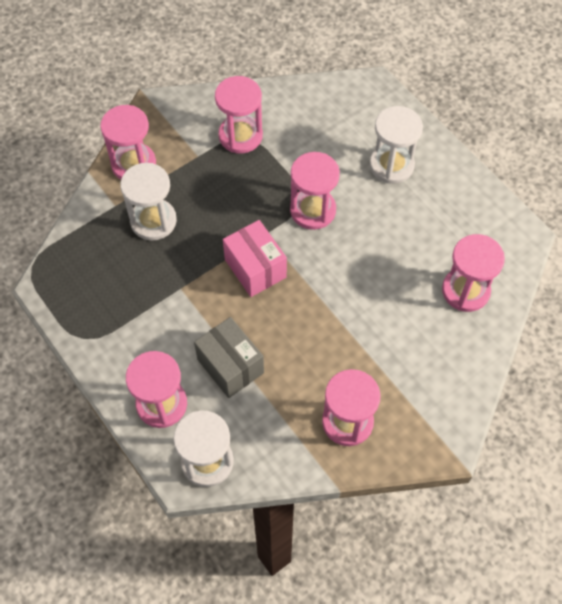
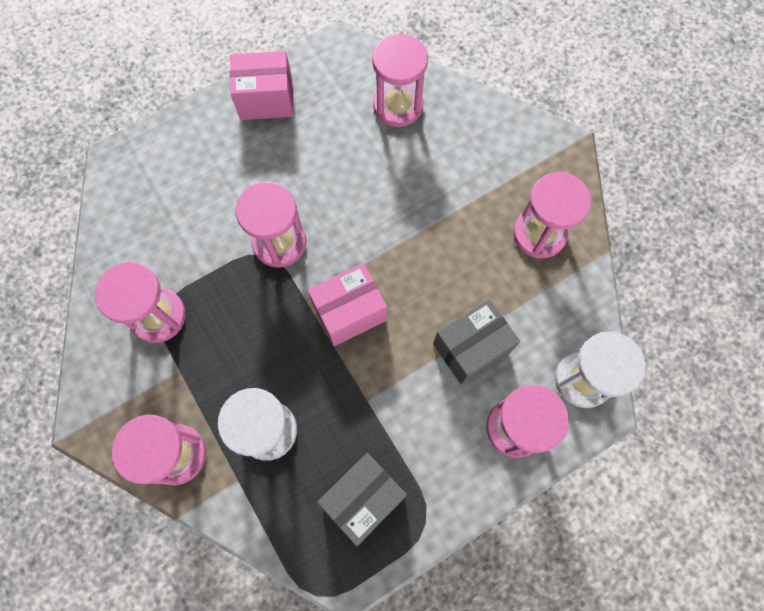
camera: 85 degrees left, 10 degrees up
(102, 292) = (363, 498): none -> grey box
(391, 165) = (232, 154): white hourglass -> none
(451, 184) = (266, 99): none -> pink box

